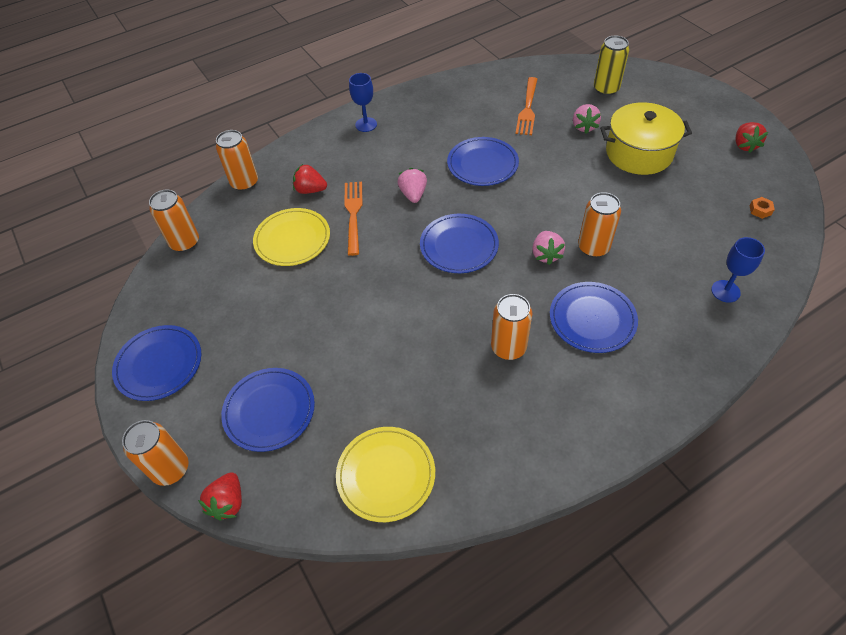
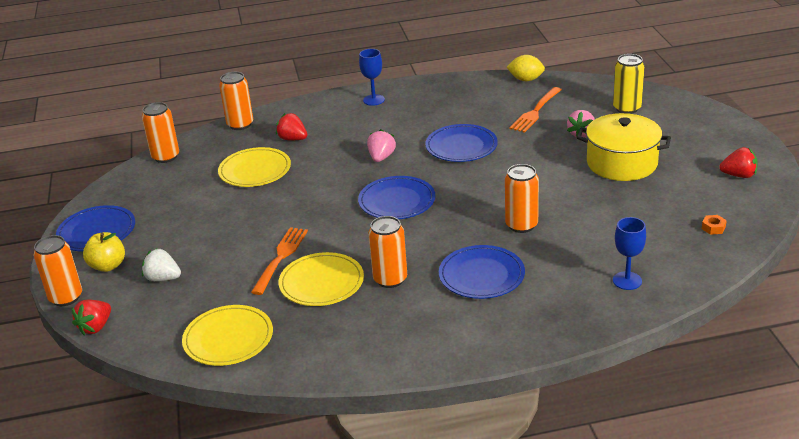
camera: 20 degrees right, 20 degrees down
(197, 409) = (108, 266): none -> yellow apple
(269, 410) = (163, 278): blue plate -> white strawberry
(353, 215) = (318, 163): orange fork -> orange fork (280, 258)
(442, 370) = (321, 282): none -> yellow plate
(497, 73) = (526, 79): none -> yellow lemon
(546, 255) = (472, 222): pink strawberry -> none
(744, 145) = (738, 175): red strawberry -> red strawberry turned 105 degrees counterclockwise

